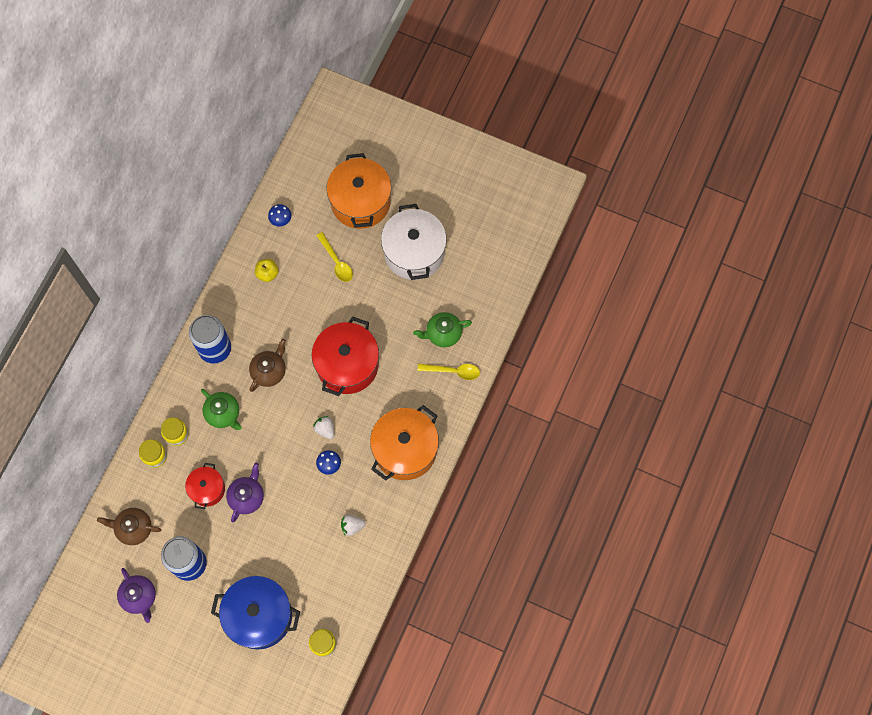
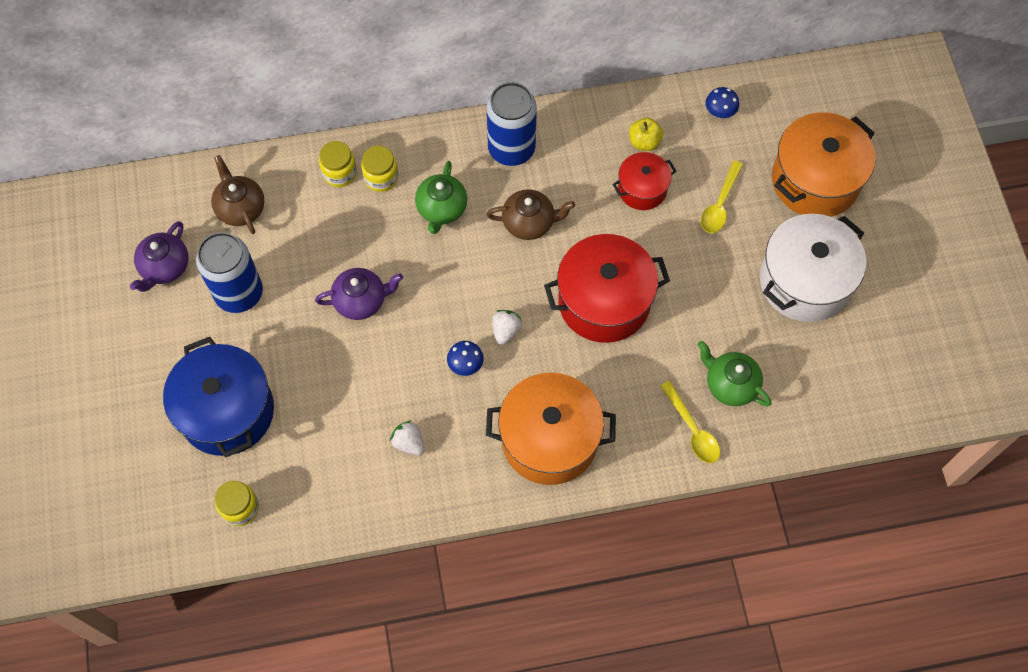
camera: 55 degrees right, 5 degrees down
(207, 489) = (340, 252): red pot -> red pot (642, 189)

